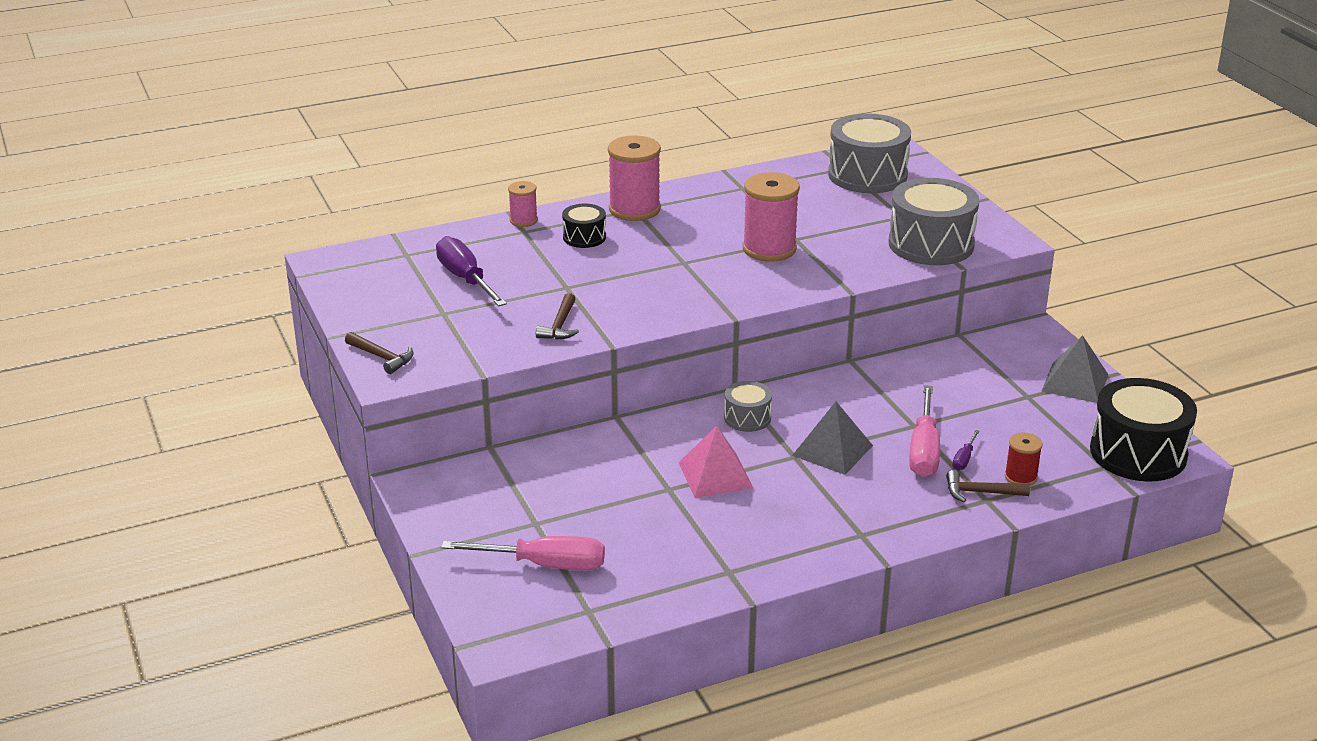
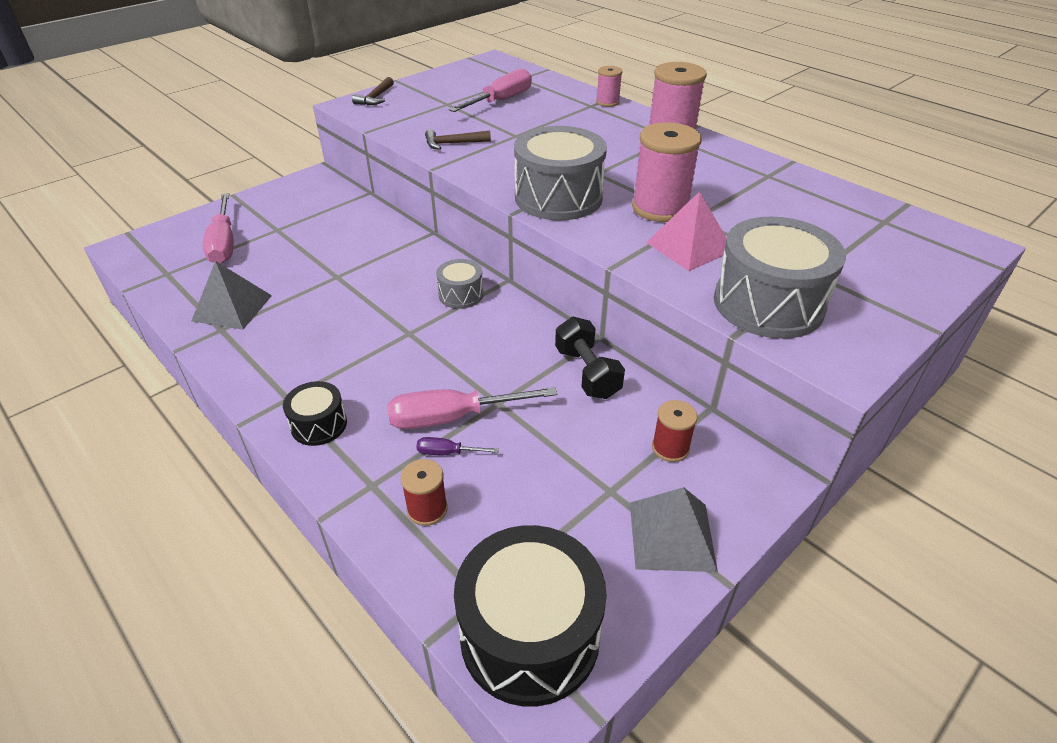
camera: 70 degrees right, 10 degrees up
(465, 279) = (501, 101): purple screwdriver -> pink screwdriver
(584, 237) = (602, 127): black drum -> black drum (319, 425)
(715, 475) = (364, 295): pink pyramid -> pink pyramid (689, 246)
(832, 450) = (428, 354): grey pyramid -> grey pyramid (232, 308)
(867, 175) = (885, 237): grey drum -> grey drum (558, 197)
(895, 376) = (587, 373): none -> black dumbbell
(980, 492) = (384, 477): brown hammer -> none
(995, 362) = (670, 448): none -> red spool

